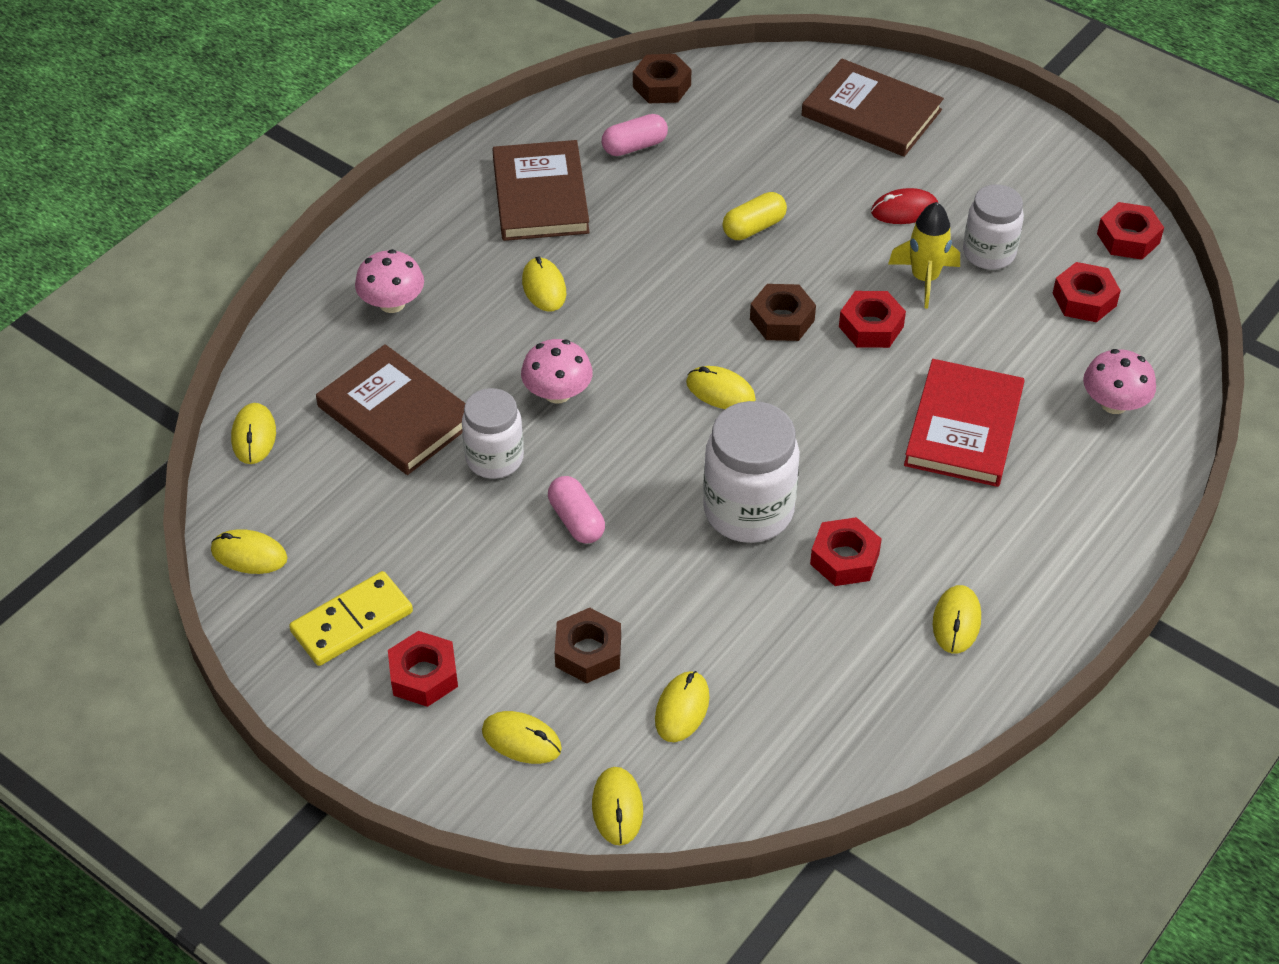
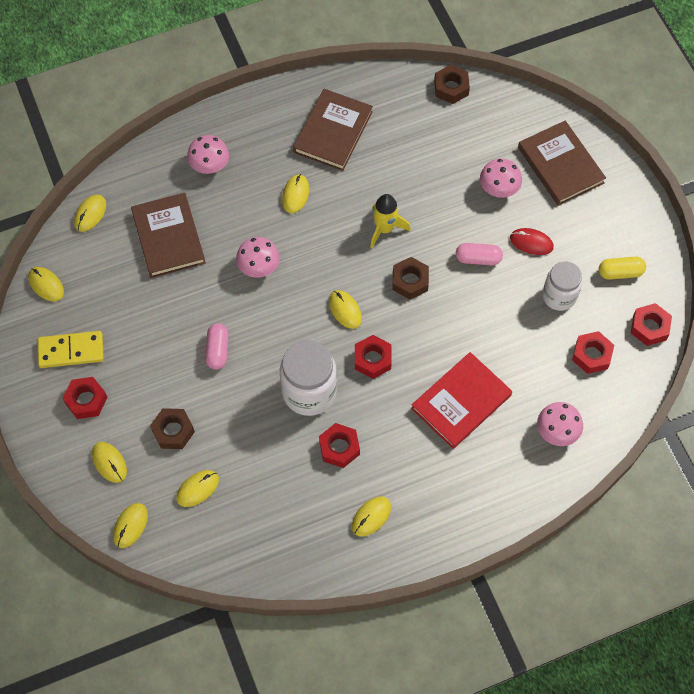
camera: 30 degrees right, 15 degrees up
(494, 459) = (200, 291): white jar -> none
(634, 146) = (407, 123): pink capsule -> pink capsule (478, 259)
(754, 227) = (437, 212): yellow capsule -> yellow capsule (620, 272)
(813, 169) = (499, 188): none -> pink mushroom
(871, 326) = (456, 311): red nut -> red nut (372, 359)
(924, 279) = (509, 294): yellow rocket -> yellow rocket (385, 229)

